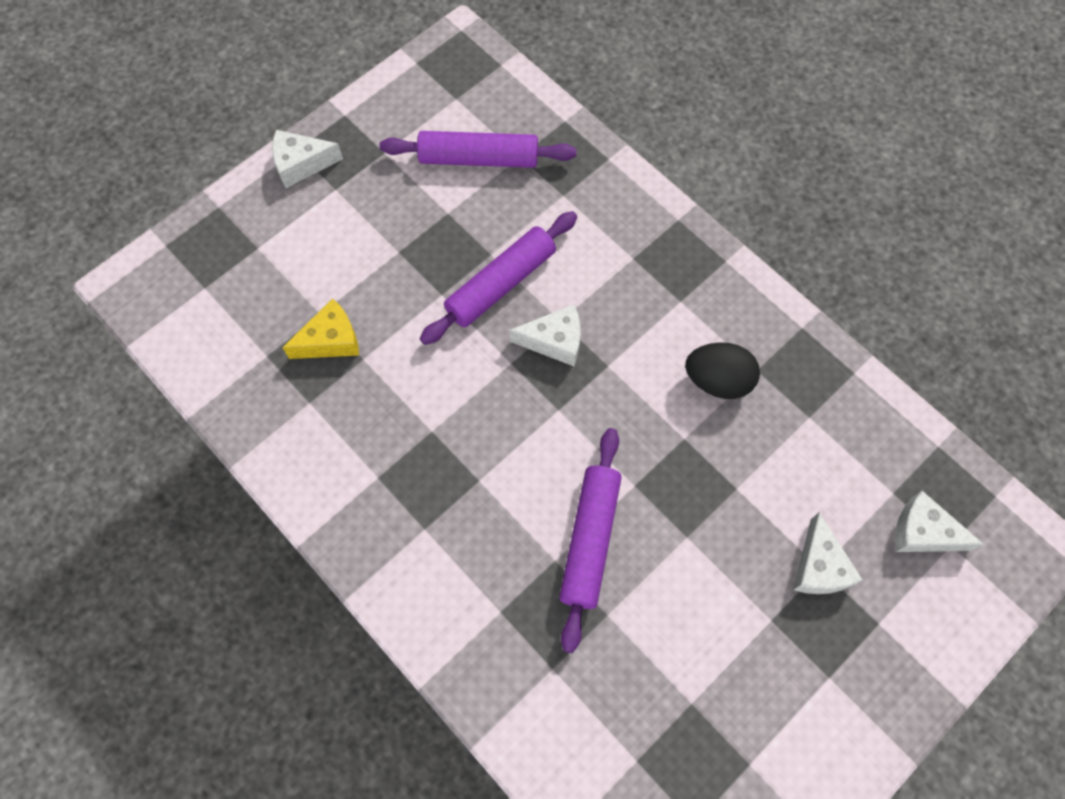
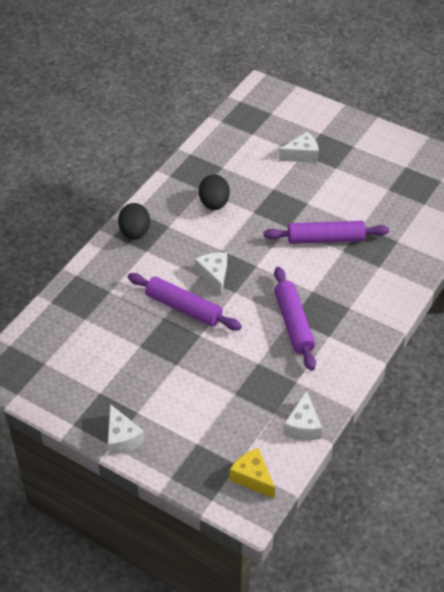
camera: 105 degrees left, 20 degrees down
(331, 340) = (251, 382): yellow cheese -> yellow cheese (252, 478)
(478, 158) = (92, 339): purple rolling pin -> purple rolling pin (293, 323)
(677, 250) = (135, 233): none -> black egg
(923, 532) = (269, 122): white cheese -> white cheese (303, 426)

